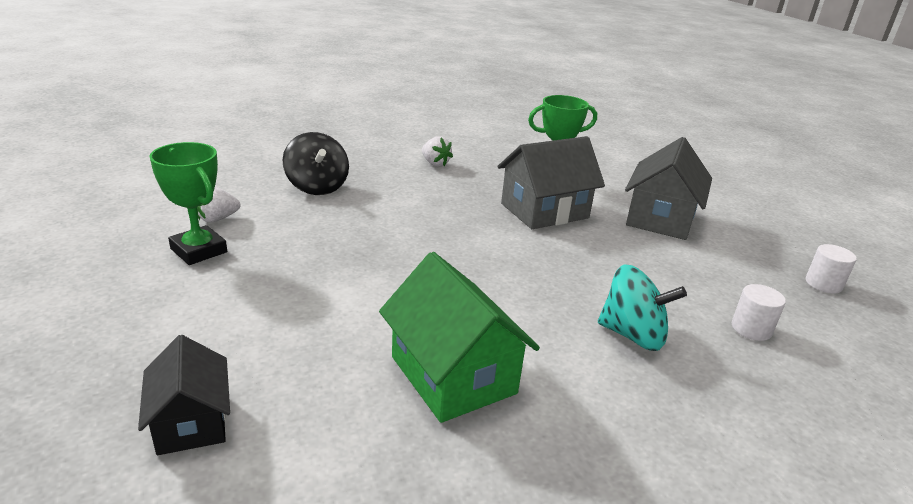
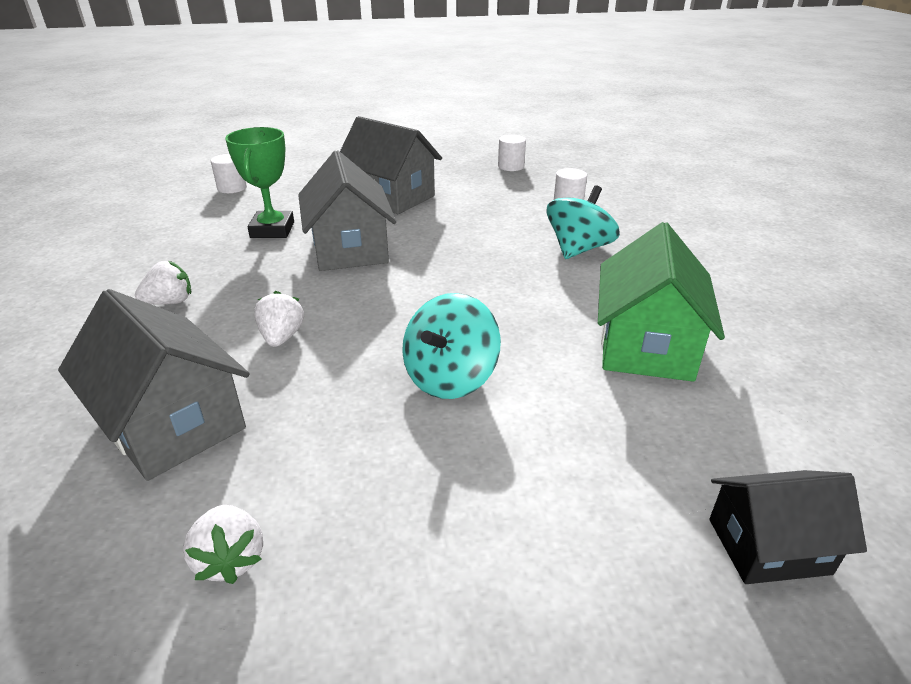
camera: 75 degrees left, 5 degrees up
(199, 250) = (346, 578): green trophy -> none
(317, 187) = (172, 423): black spinning top -> grey house
(376, 269) = (450, 378): none -> turquoise spinning top
(408, 203) = (282, 337): none -> white strawberry
(453, 375) = (646, 345): green house -> green house turned 60 degrees counterclockwise
(611, 152) = (232, 188): none -> white cylinder

